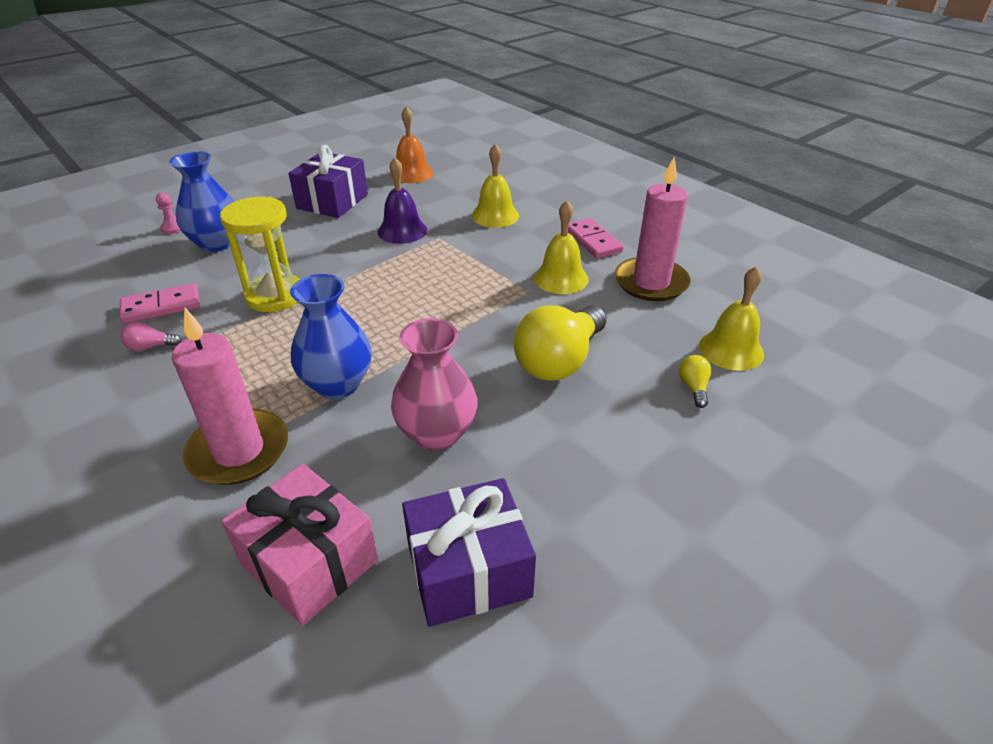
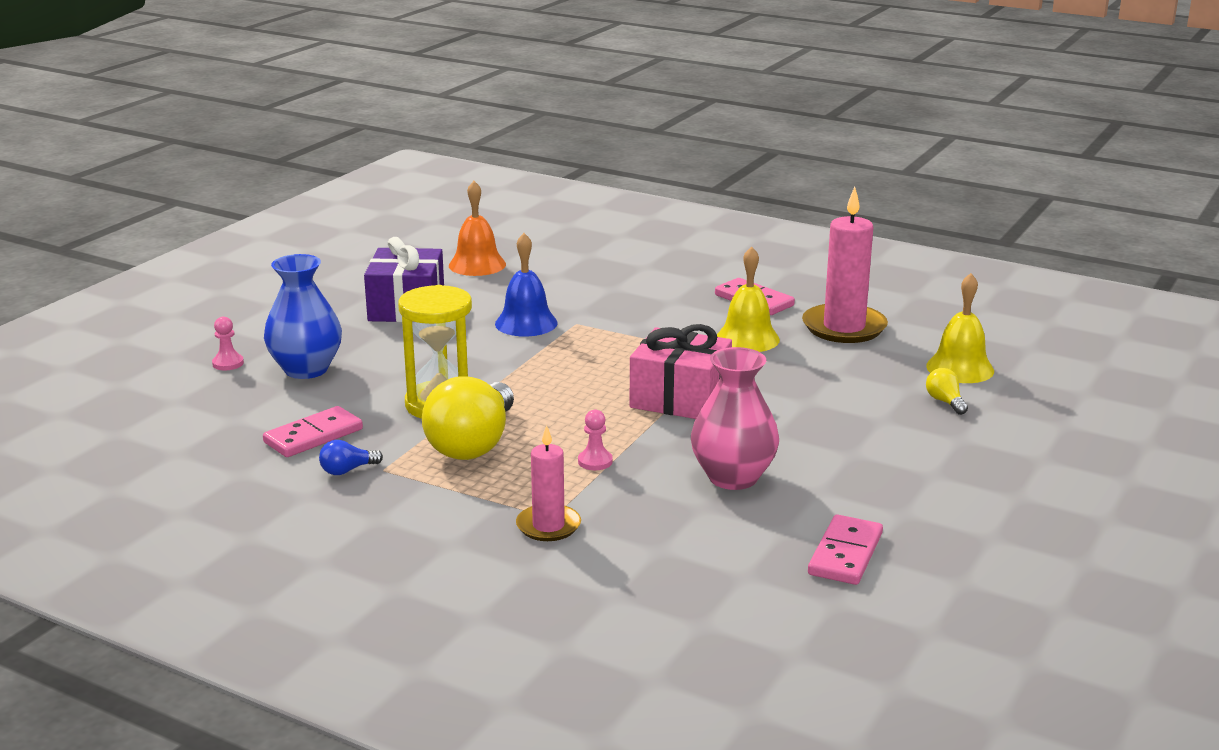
camera: 20 degrees left, 15 degrees down
(151, 347) = (347, 470): pink light bulb -> blue light bulb
(239, 451) = (548, 526): pink candle -> pink candle, size x0.60
(309, 562) = (700, 578): pink gift -> pink gift (680, 398)
(337, 384) = (595, 461): blue vase -> pink pawn
(402, 231) = (526, 323): purple bell -> blue bell
(468, 570) = (845, 554): purple gift -> pink domino
(495, 215) = (622, 293): yellow bell -> none
(559, 361) = (804, 405): yellow light bulb -> yellow light bulb (473, 444)

